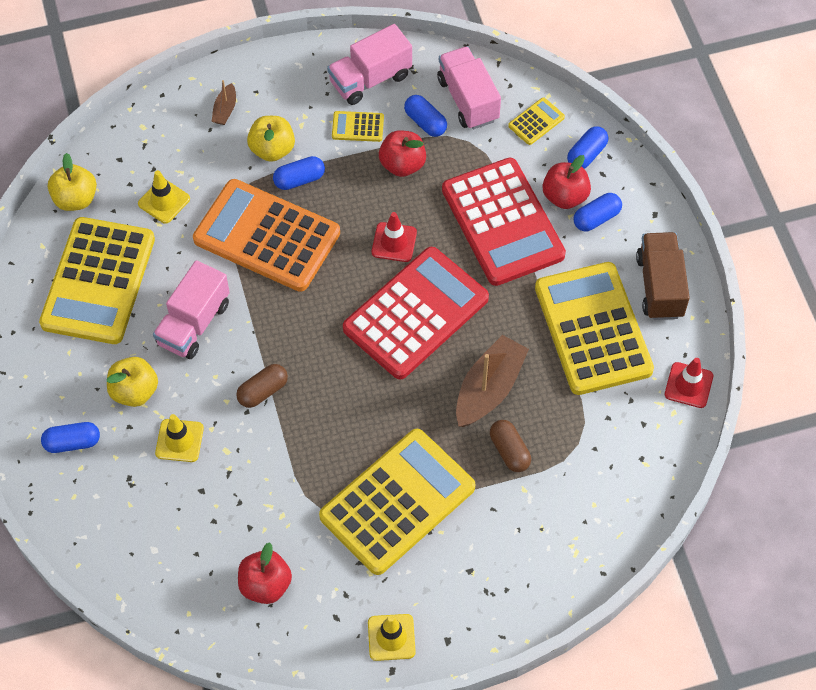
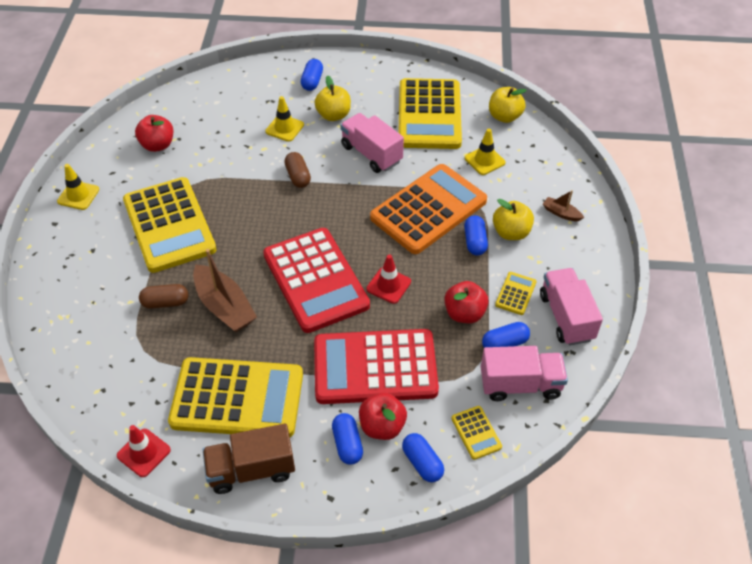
camera: 110 degrees right, 10 degrees down
(98, 281) = (429, 115): yellow calculator -> yellow calculator turned 120 degrees counterclockwise
(659, 286) = (251, 470): brown truck -> brown truck turned 150 degrees clockwise

